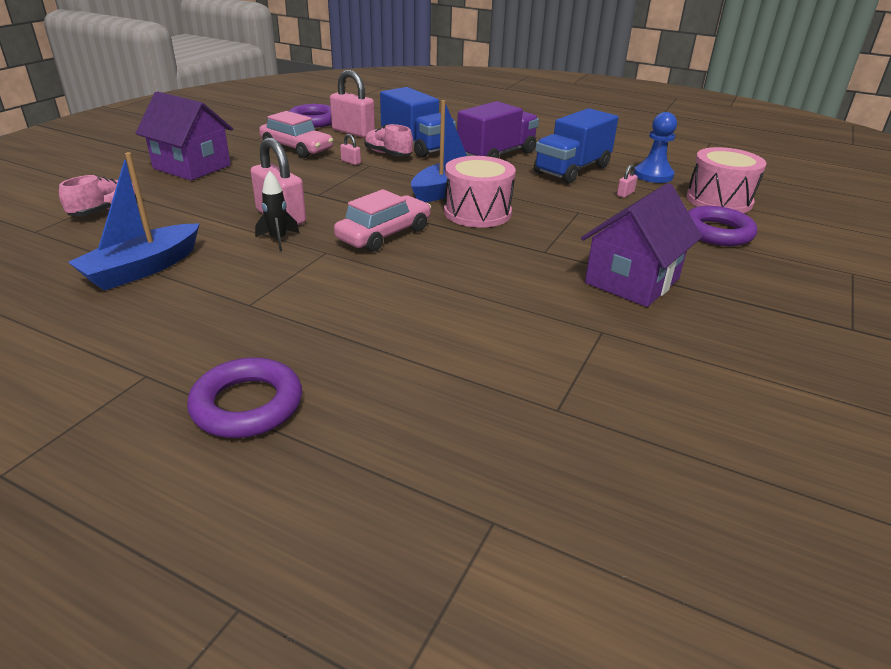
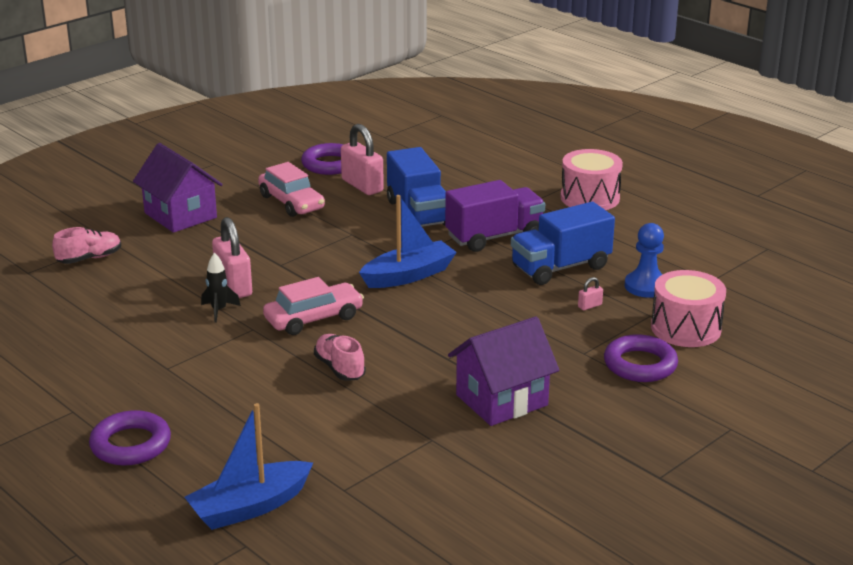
camera: 20 degrees right, 5 degrees down
(142, 269) = (99, 322): blue boat -> blue boat (250, 507)
(351, 162) = (335, 227): pink padlock -> none
(388, 154) = (379, 222): pink shoe -> pink shoe (339, 368)
(477, 212) = (417, 307): pink drum -> pink drum (590, 198)

